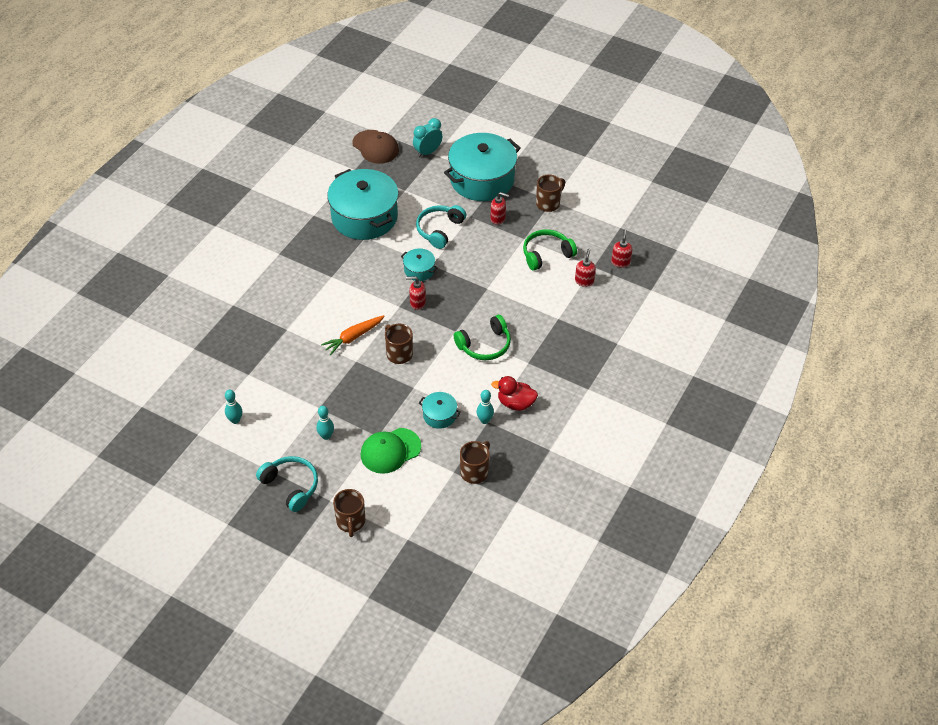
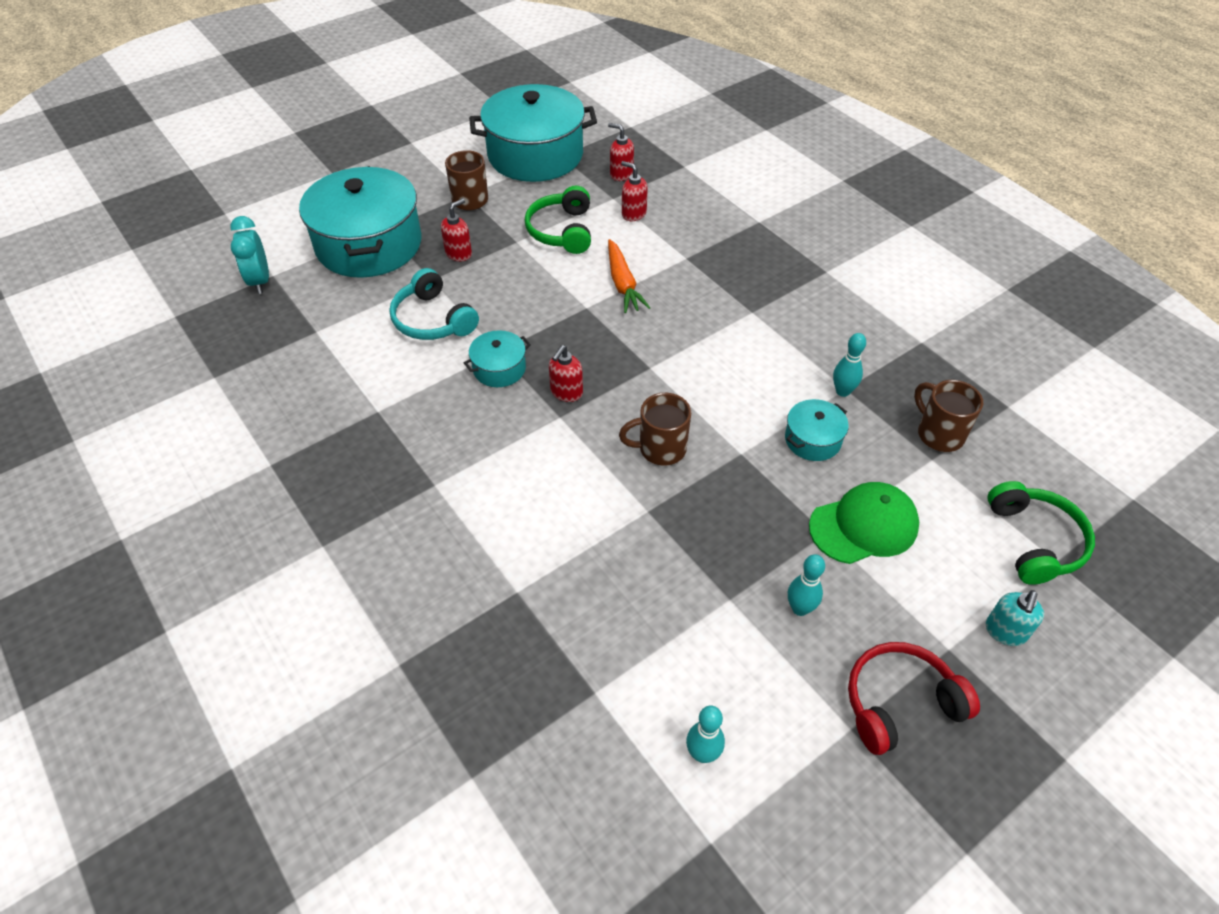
camera: 65 degrees left, 0 degrees up
(291, 486) = (900, 703): turquoise headphones -> red headphones
(351, 522) = (1005, 632): brown mug -> turquoise soap dispenser
(353, 337) = (592, 498): orange carrot -> orange carrot (622, 283)
(364, 217) = (333, 398): turquoise pot -> turquoise pot (535, 155)
(375, 147) = (189, 335): brown cap -> none
(390, 451) = (864, 526): green cap -> green cap turned 105 degrees counterclockwise
(485, 345) = (696, 345): green headphones -> green headphones (1034, 541)
(515, 403) = (823, 348): red duck -> none

